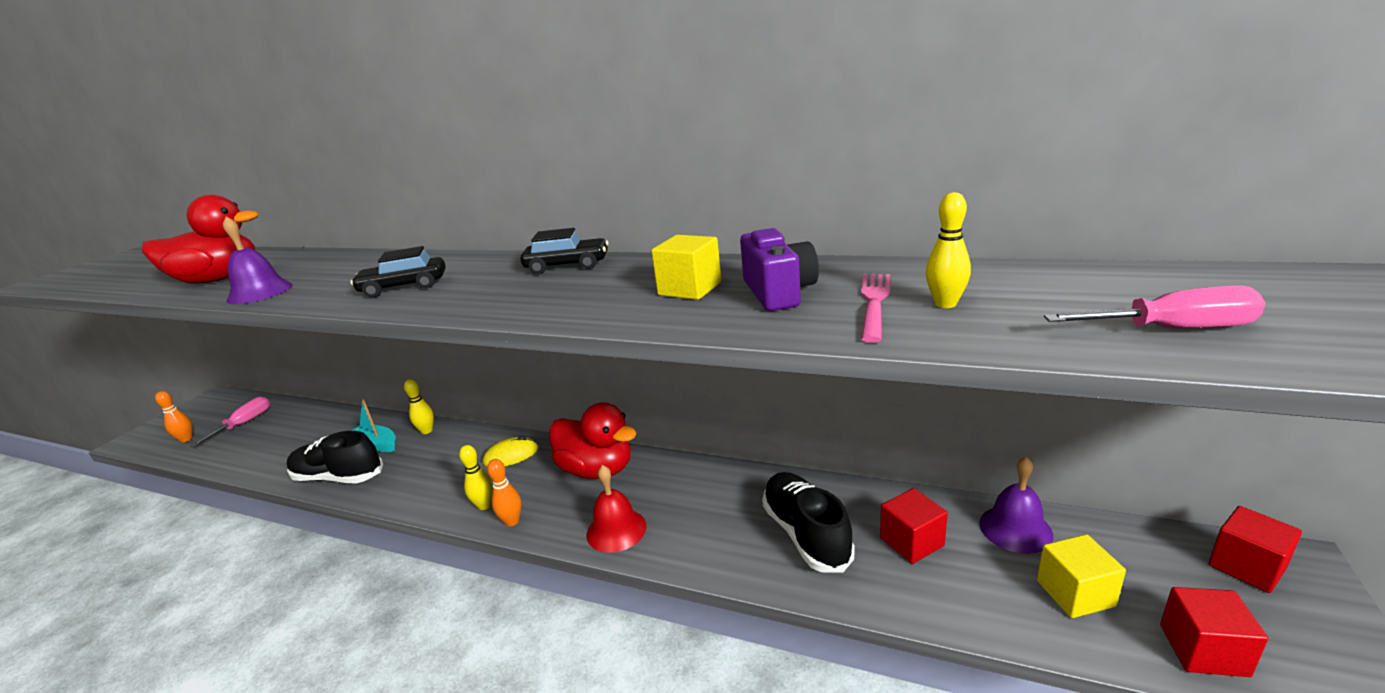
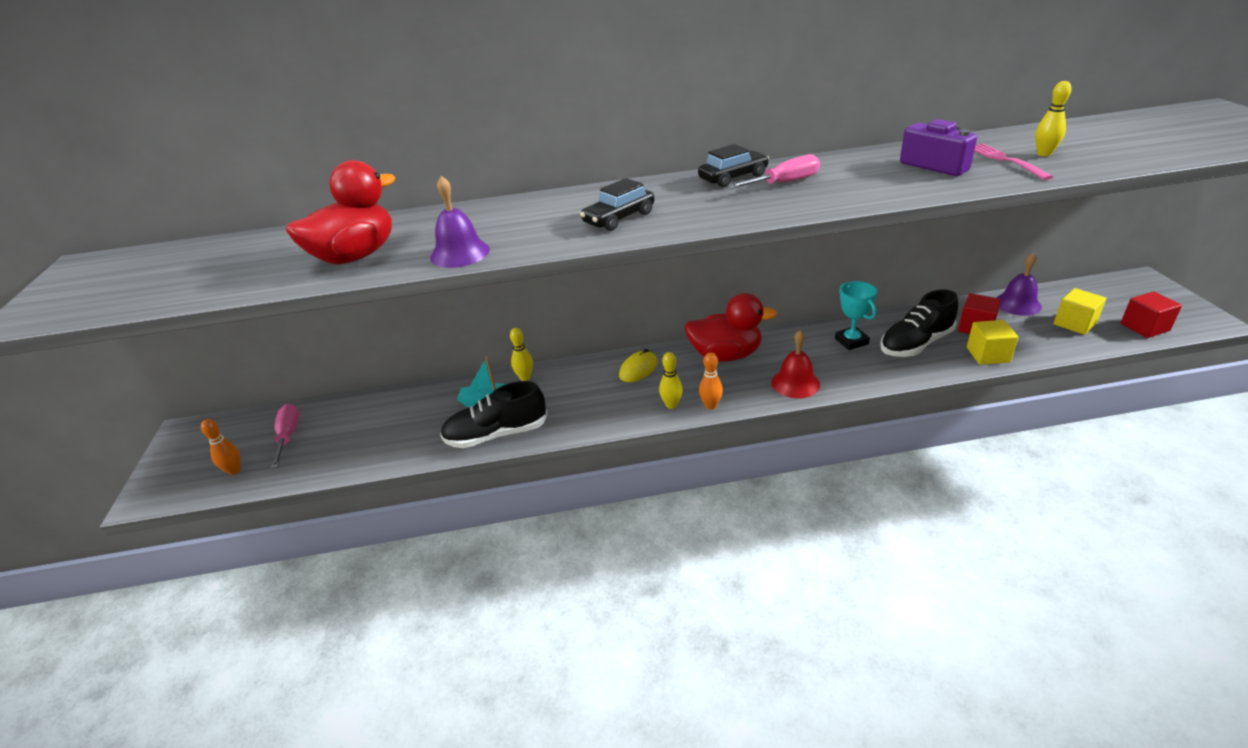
camera: 30 degrees left, 10 degrees up
(690, 289) = (873, 174): yellow cube -> yellow cube (988, 355)
(737, 501) = (851, 341): none -> turquoise trophy
(806, 534) = (915, 344): black shoe -> black shoe turned 75 degrees counterclockwise
(1172, 329) = (1164, 146): pink screwdriver -> pink screwdriver (784, 183)
(1246, 566) = (1127, 287): red cube -> none

